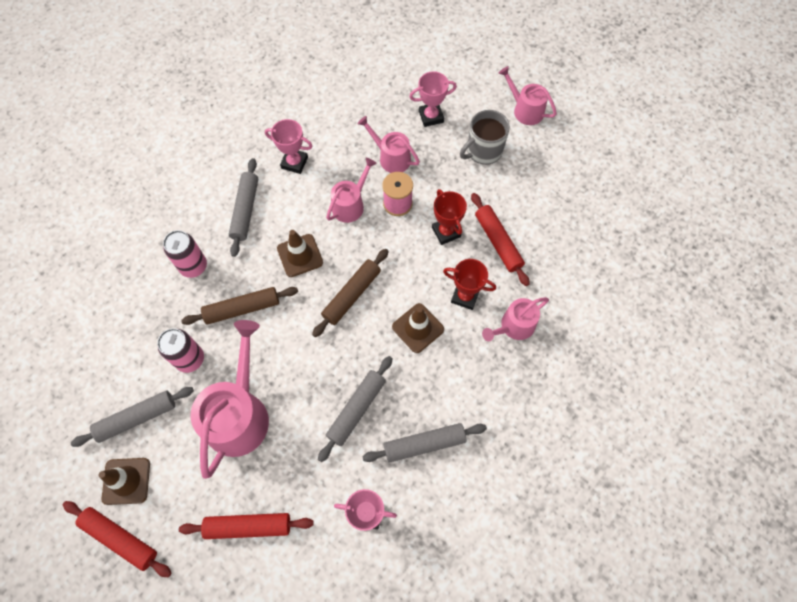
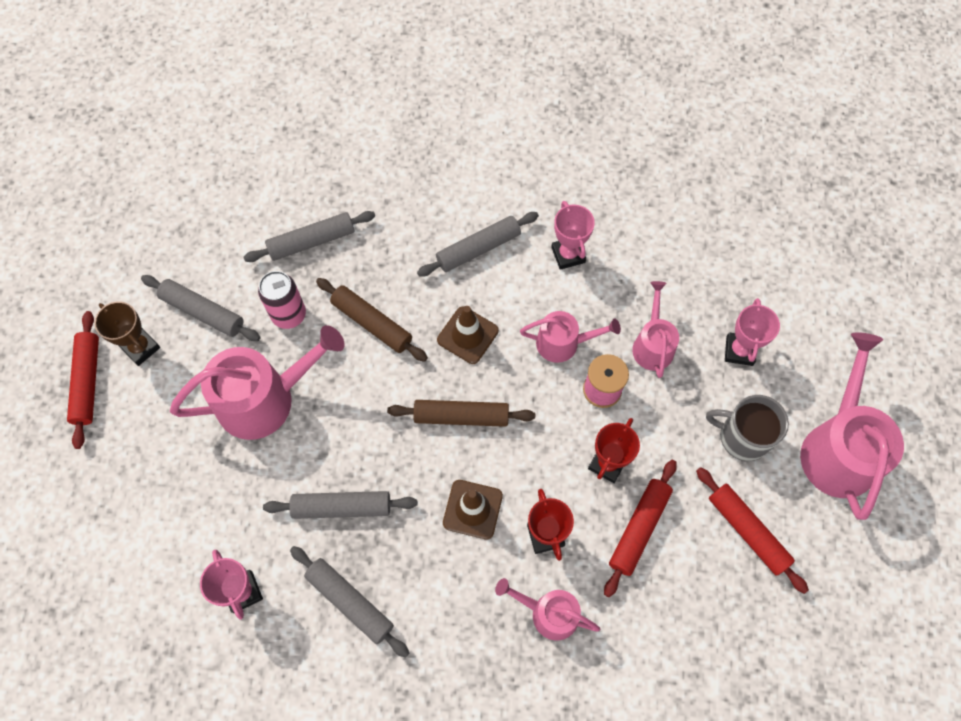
camera: 55 degrees right, 0 degrees up
(126, 481) = (140, 348): brown traffic cone -> brown trophy
(148, 309) = (312, 241): none -> grey rolling pin
(193, 266) = (384, 247): pink can -> none
(248, 526) = (163, 486): red rolling pin -> red rolling pin (747, 531)
(431, 116) = (739, 351): pink trophy -> pink trophy turned 60 degrees clockwise
(525, 110) = (838, 448): pink watering can -> pink watering can, size x1.77

